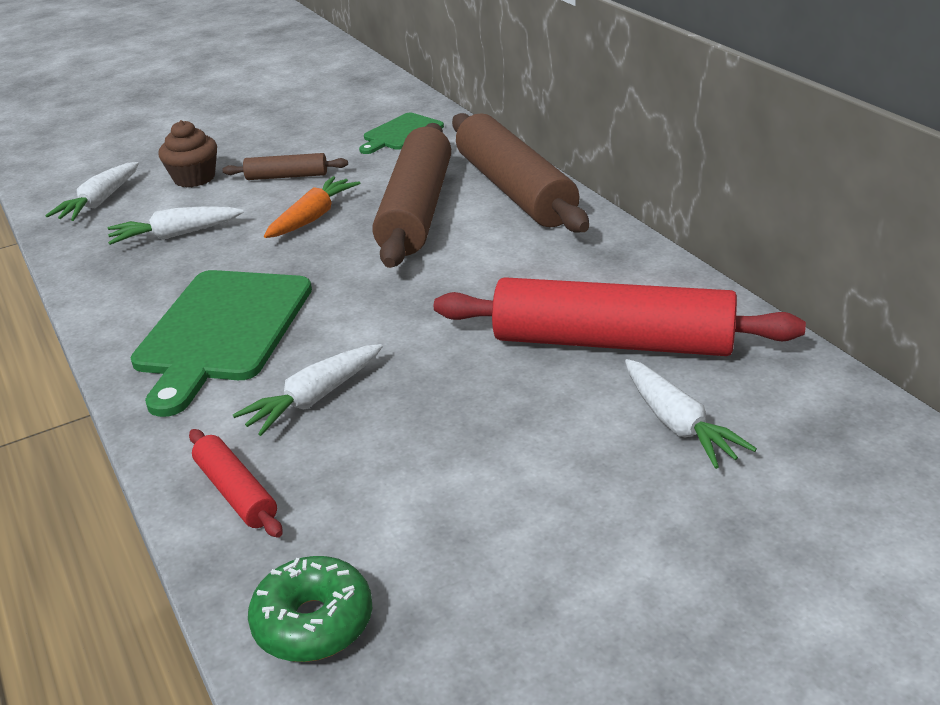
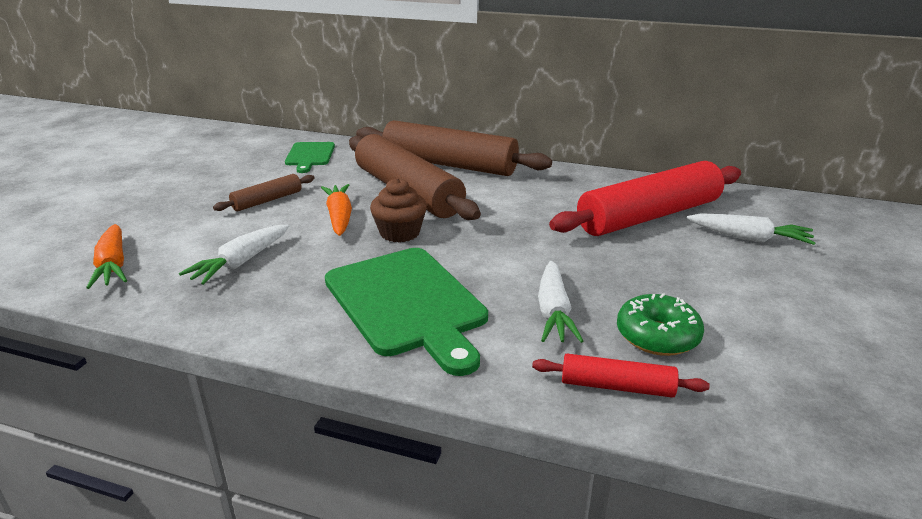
camera: 45 degrees left, 5 degrees down
(100, 202) = (113, 265): white carrot -> orange carrot
(194, 178) = (182, 223): brown cupcake -> brown cupcake (400, 233)
(313, 622) = (803, 423): green donut -> green donut (657, 336)

